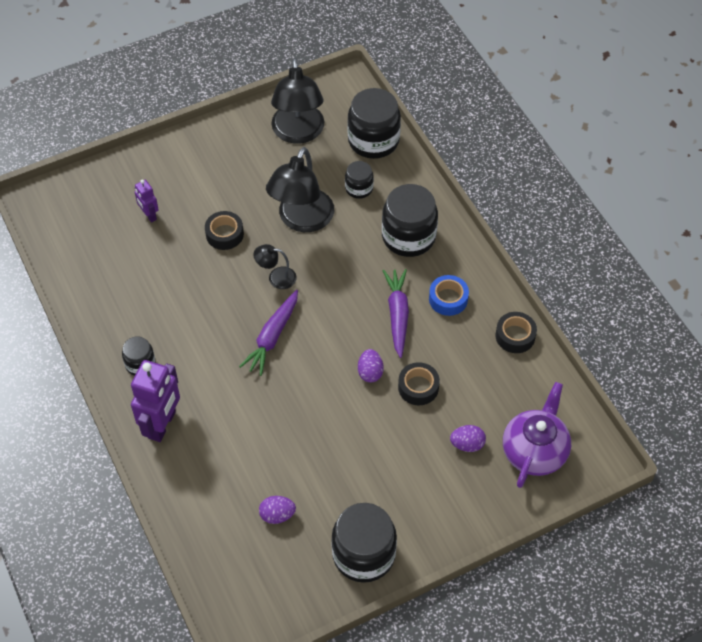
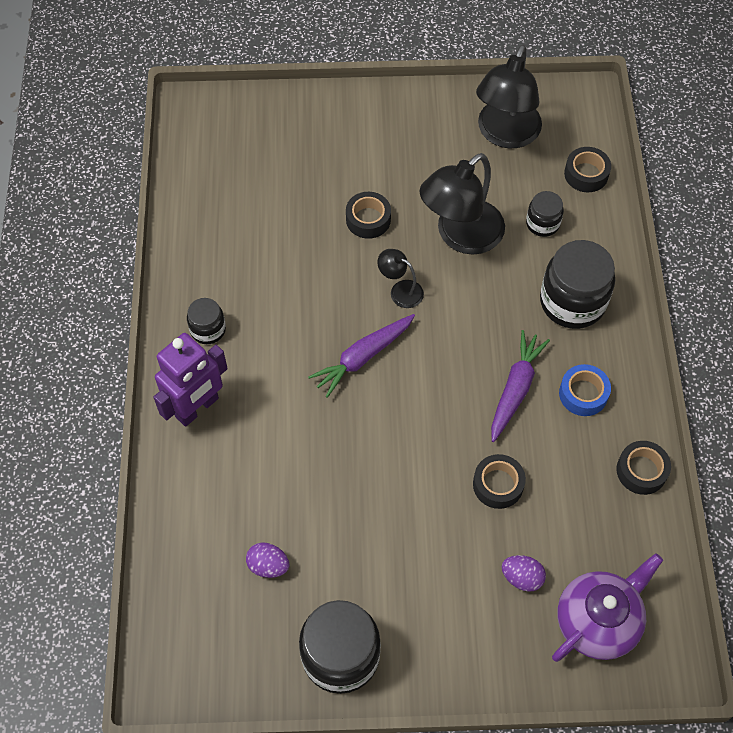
camera: 25 degrees right, 5 degrees up
(149, 215) = (298, 167): purple robot -> none
(370, 372) = (451, 444): purple egg -> none
(373, 140) = (586, 174): black jar -> black tape

